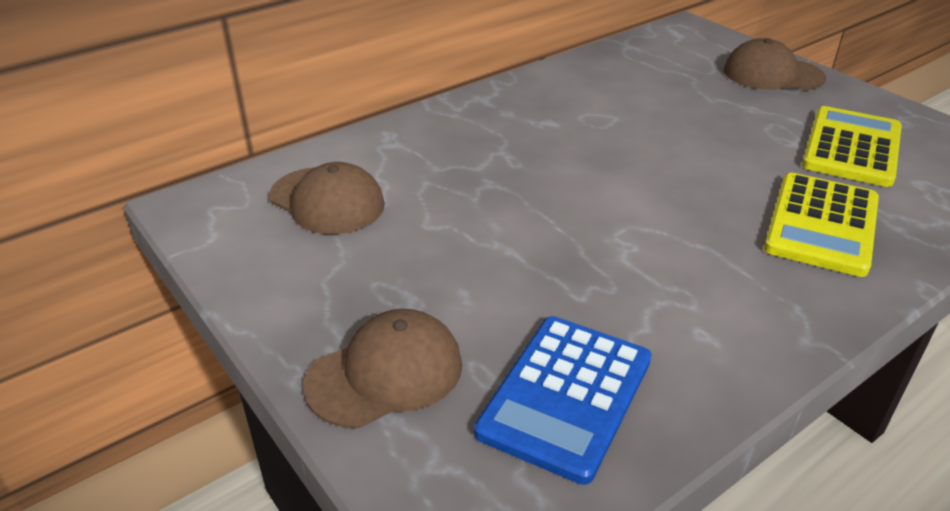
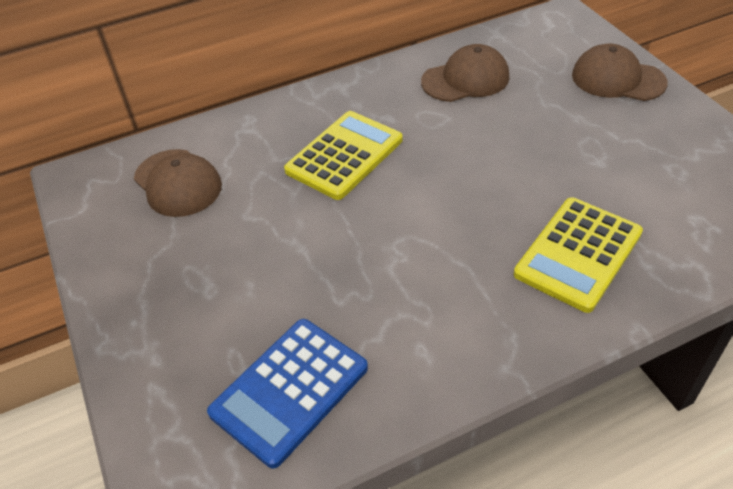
camera: 15 degrees right, 10 degrees up
(385, 374) = (165, 350): brown cap -> brown cap (465, 79)
(851, 147) = (650, 172): yellow calculator -> yellow calculator (344, 155)

